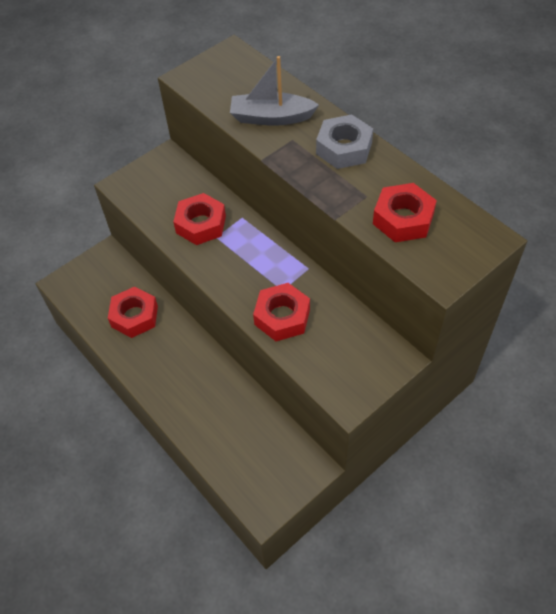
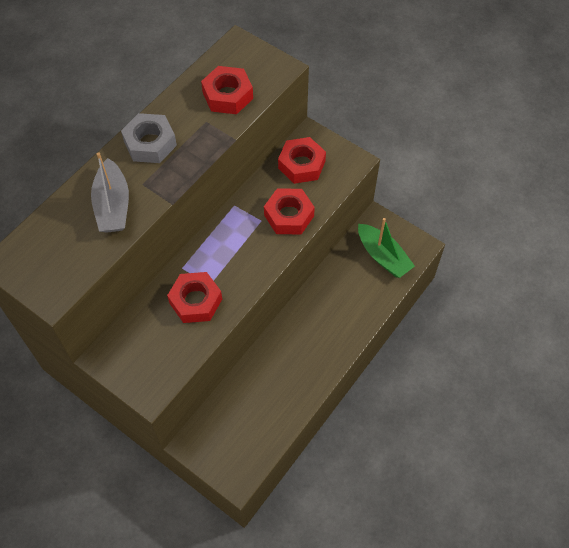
camera: 105 degrees left, 5 degrees up
(134, 316) = (265, 391): red nut -> red nut (301, 165)
(259, 462) = (383, 256): none -> green boat

